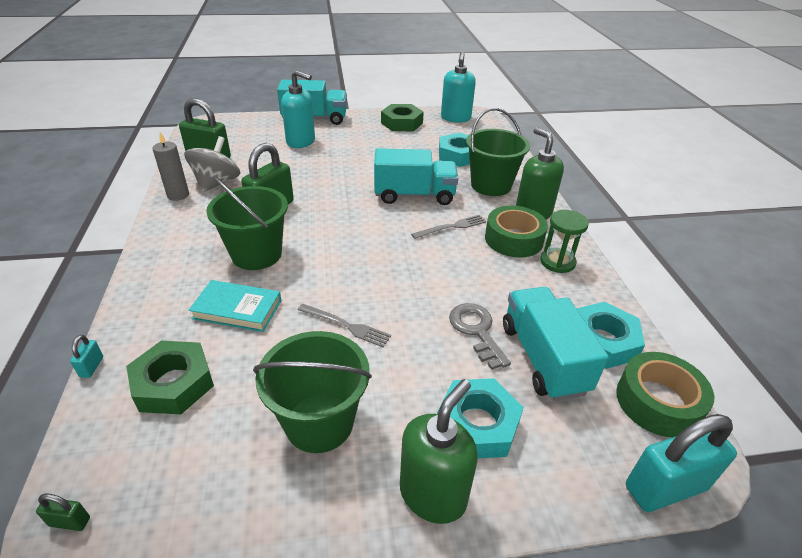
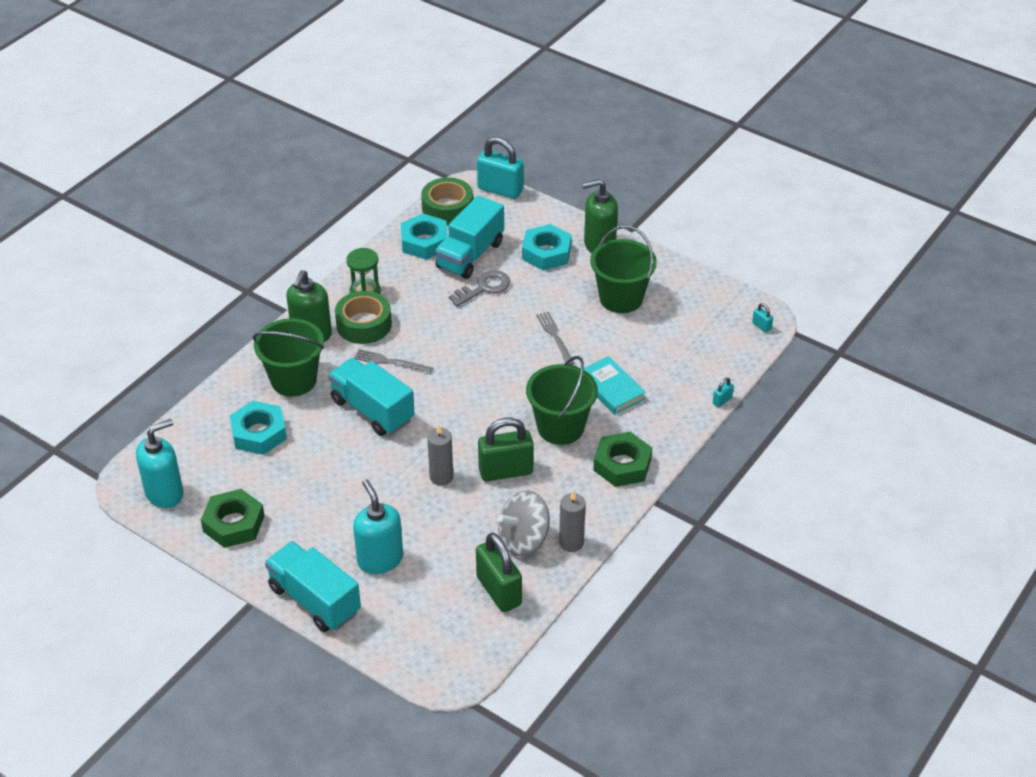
camera: 135 degrees left, 5 degrees up
(70, 522) = (761, 326): green padlock -> turquoise padlock
(173, 383) = (681, 362): green nut -> green nut (622, 465)
(314, 186) = (441, 477): none -> grey candle
(476, 331) = (484, 288): grey key -> grey key turned 150 degrees counterclockwise

